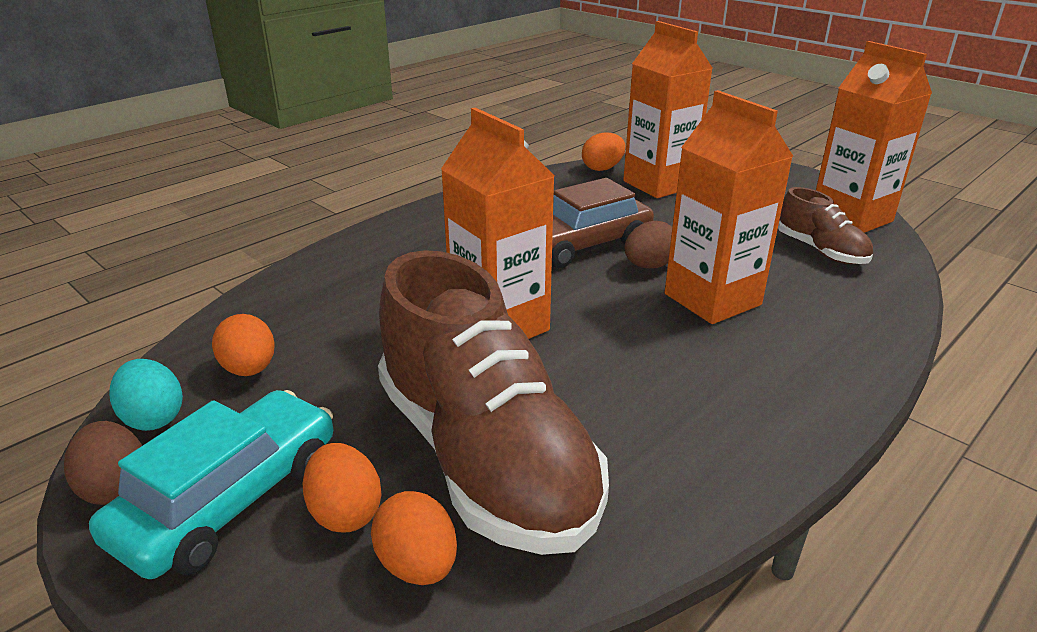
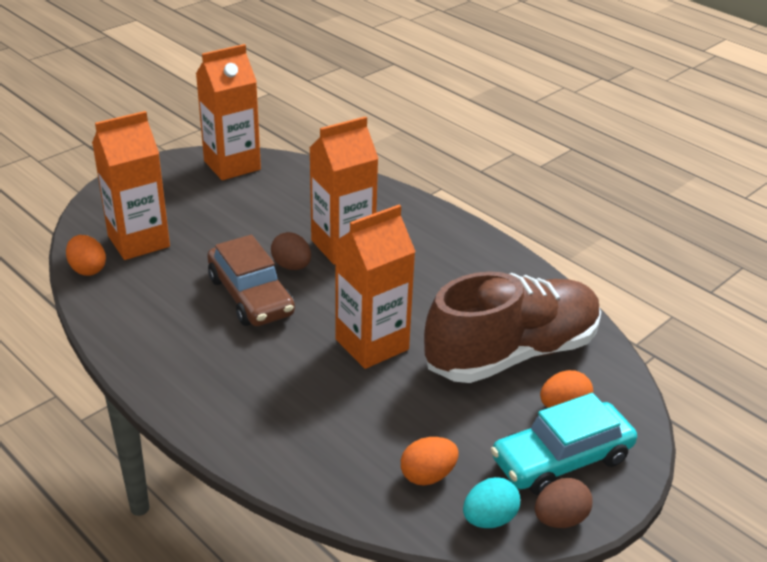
camera: 90 degrees left, 5 degrees up
(230, 499) = (561, 459): turquoise car -> turquoise car turned 60 degrees counterclockwise
(418, 565) = (594, 377): orange egg -> none
(820, 251) = (281, 189): brown shoe -> none

